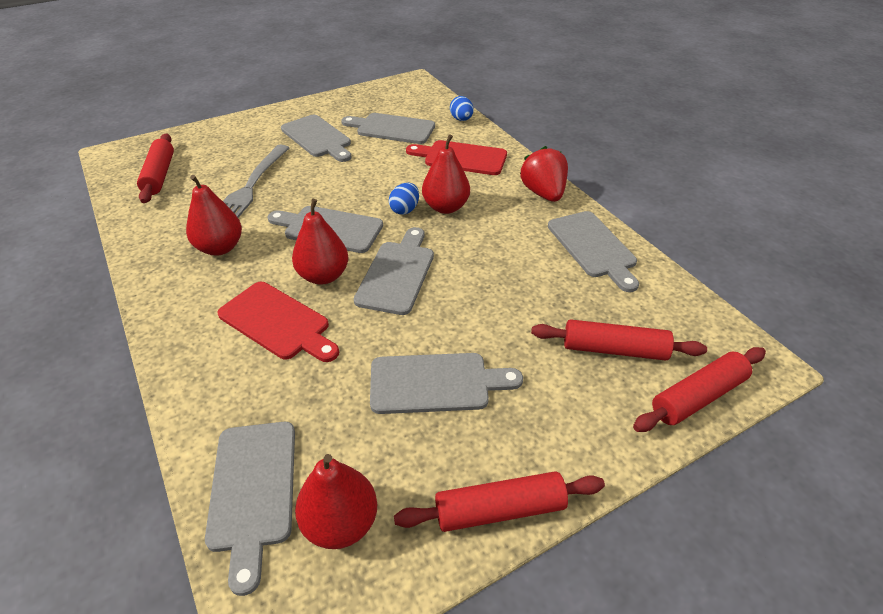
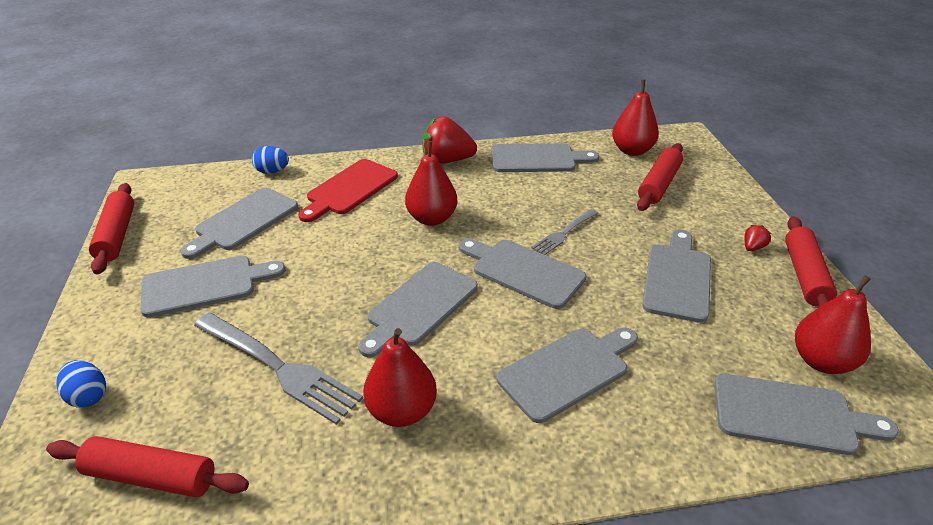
camera: 70 degrees left, 5 degrees down
(277, 322) = (568, 371): red cutting board -> grey cutting board
(323, 276) = (503, 324): red pear -> red pear (632, 150)
(405, 210) = (418, 245): blue egg -> blue egg (88, 396)
(469, 289) = (564, 233): none -> grey fork
(532, 451) = (753, 247): none -> red strawberry
(698, 397) = (710, 167): red rolling pin -> red rolling pin (117, 235)

